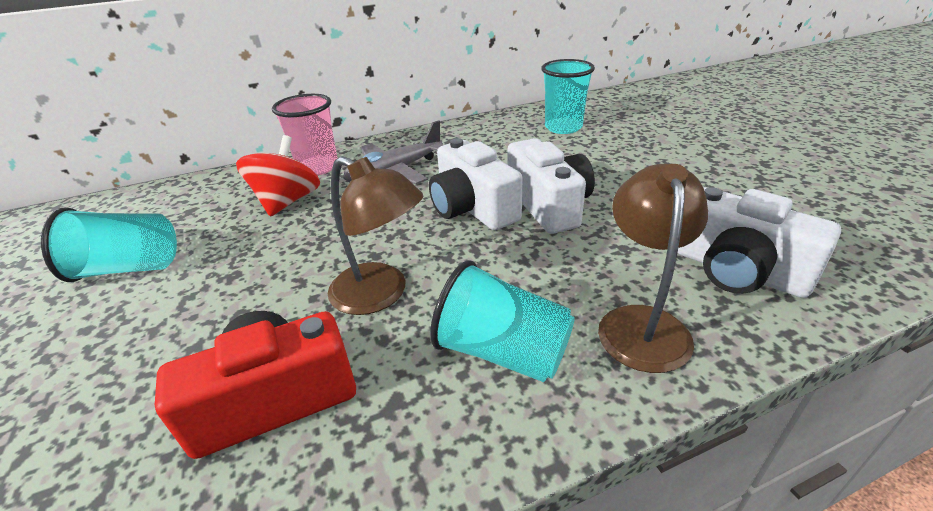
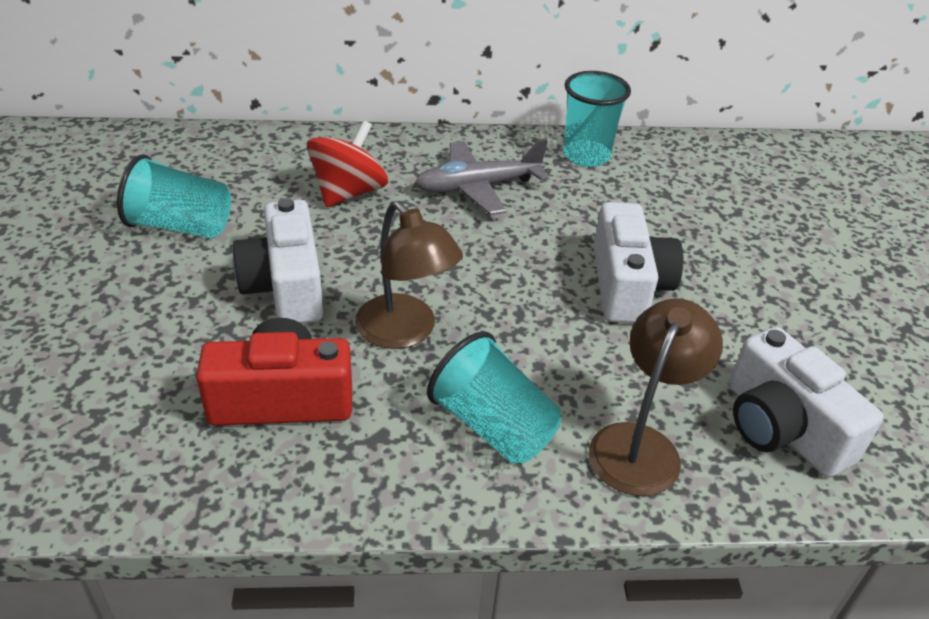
camera: 15 degrees right, 5 degrees up
(318, 167) = (394, 154): pink cup -> none
(472, 208) = (541, 263): white camera -> white camera (286, 286)
(563, 127) = (711, 181): turquoise cup -> turquoise cup (586, 155)

